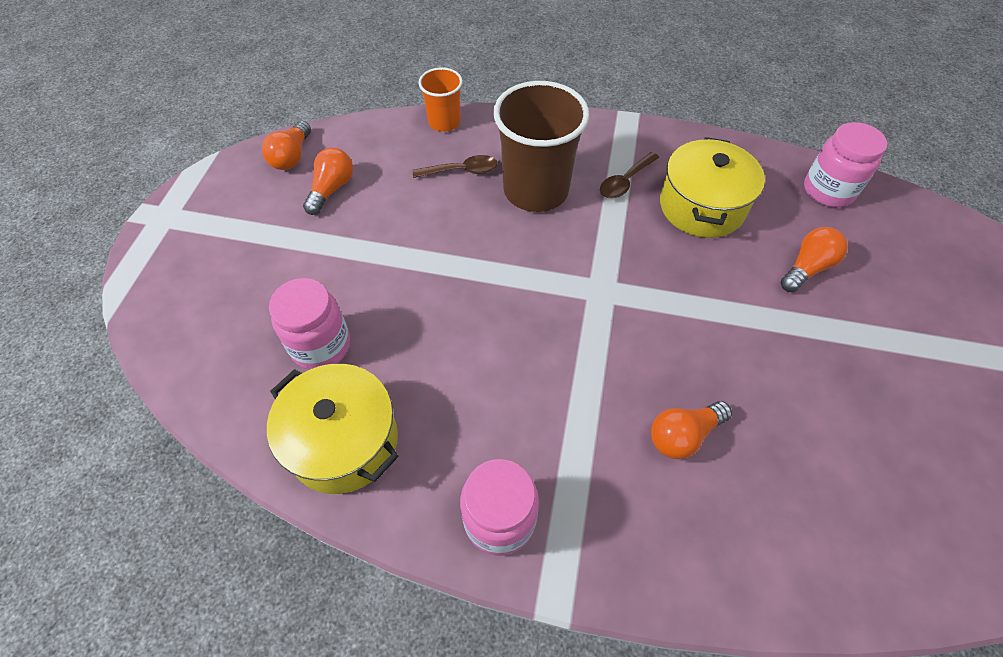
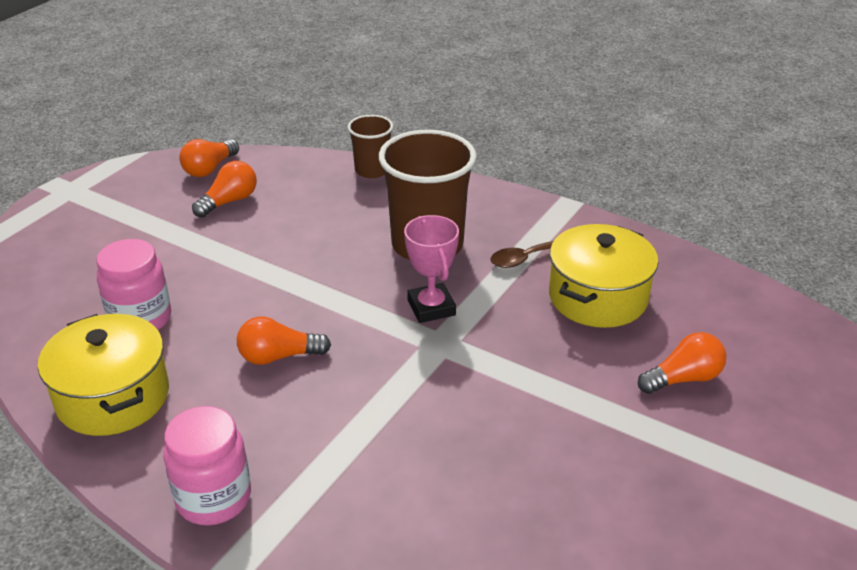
camera: 20 degrees right, 20 degrees down
(444, 122) = (372, 170): orange cup -> brown cup
(461, 171) = (363, 213): brown spoon -> none
(575, 256) = (431, 308): none -> pink trophy
(683, 435) = (443, 485): orange light bulb -> orange light bulb (278, 356)
(828, 191) = (757, 316): pink jar -> none

